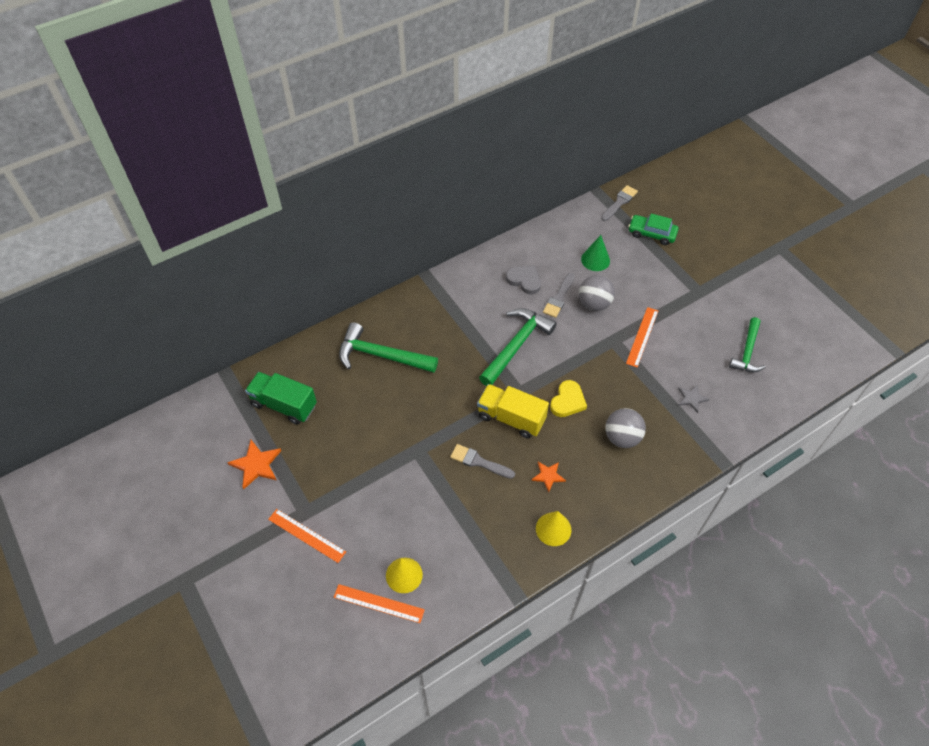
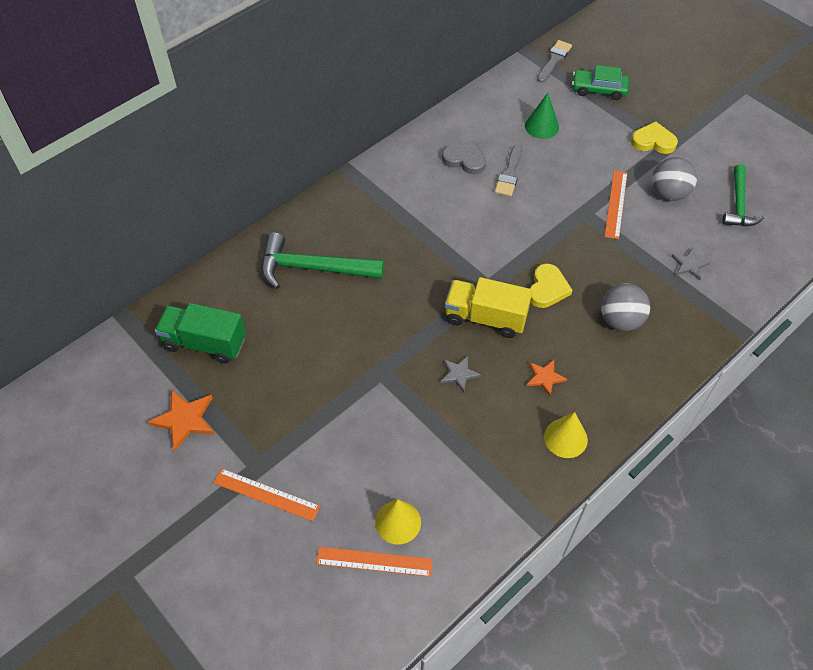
camera: 10 degrees left, 0 degrees up
(479, 462) = (459, 374): grey brush -> grey star
(516, 346) = (472, 234): green hammer -> none
(594, 304) = (552, 175): grey ball -> grey ball (668, 193)
(687, 286) = (653, 141): none -> yellow heart

